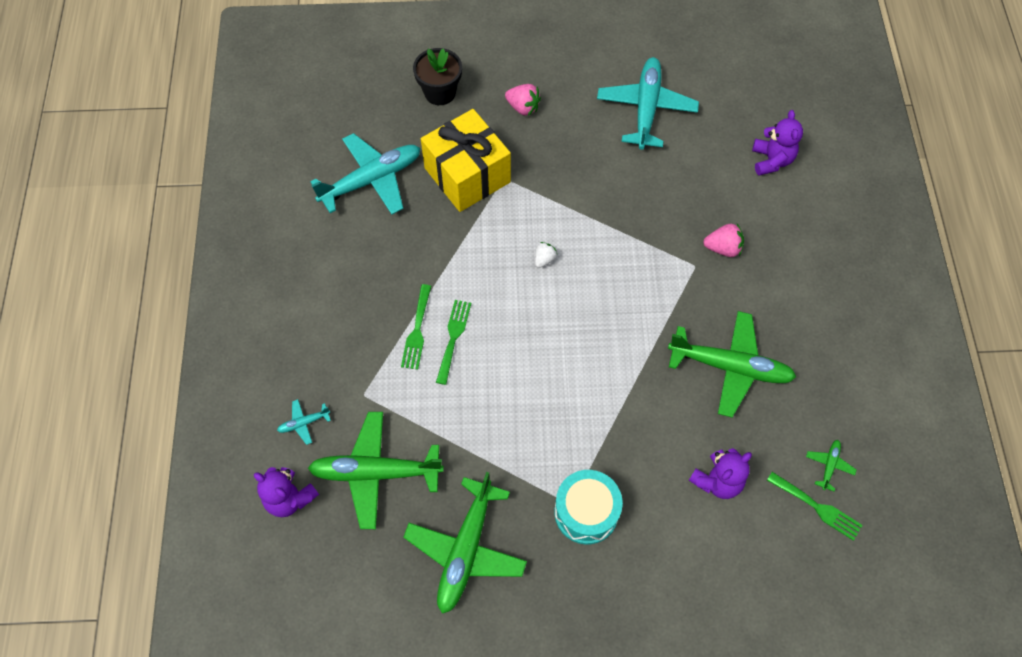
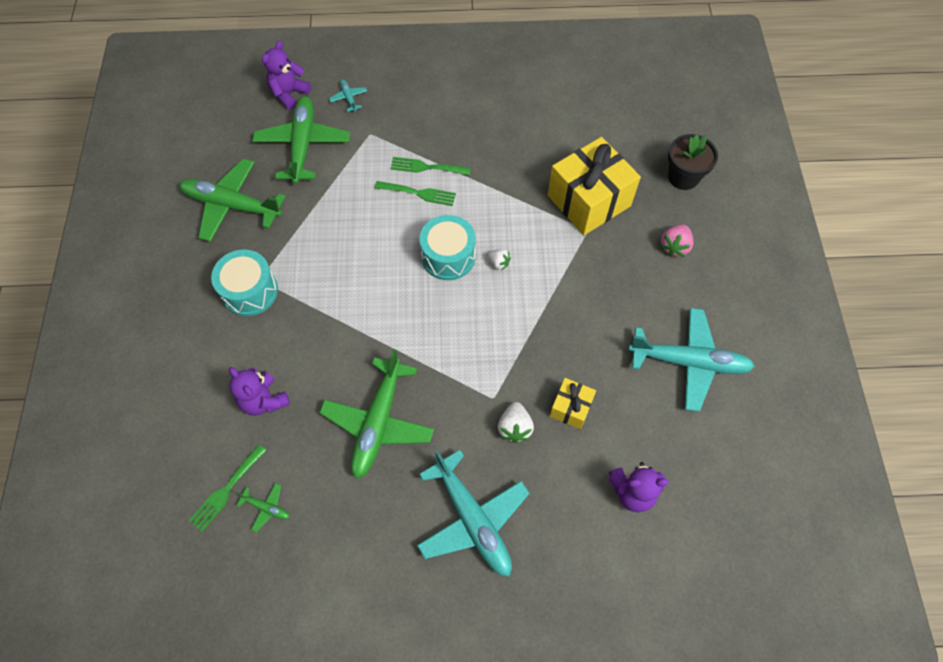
camera: 90 degrees right, 0 degrees up
(371, 180) = (577, 129): turquoise plane -> turquoise plane (472, 519)
(537, 306) = (448, 256): none -> turquoise drum
(699, 202) = (571, 408): none -> yellow gift
(723, 248) = (514, 427): pink strawberry -> white strawberry

